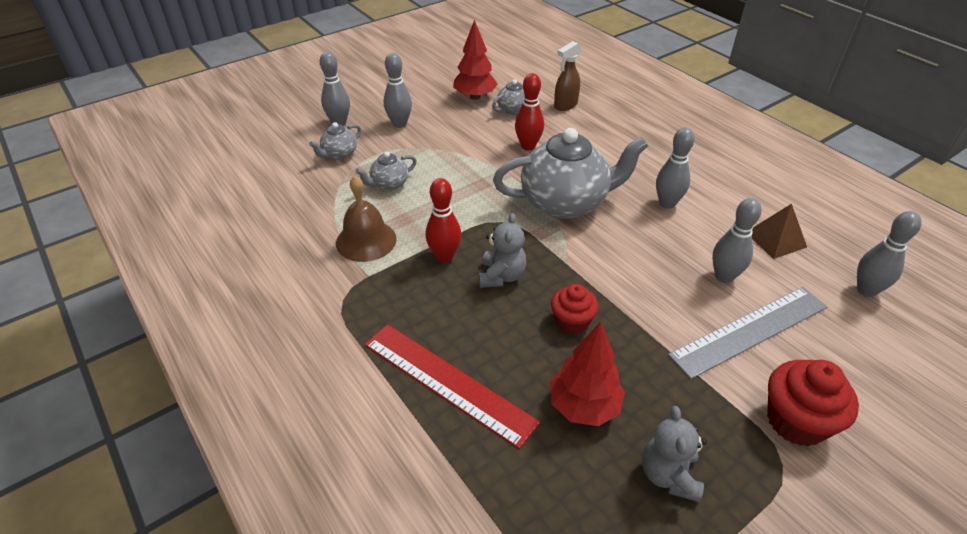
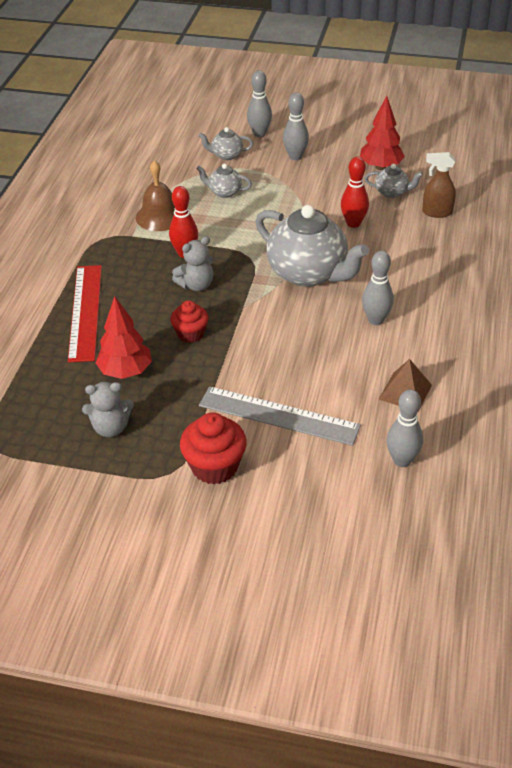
camera: 50 degrees right, 0 degrees up
(668, 475) = (110, 428): grey teddy bear -> grey teddy bear turned 150 degrees counterclockwise
(724, 277) = (323, 382): grey bowling pin -> none

